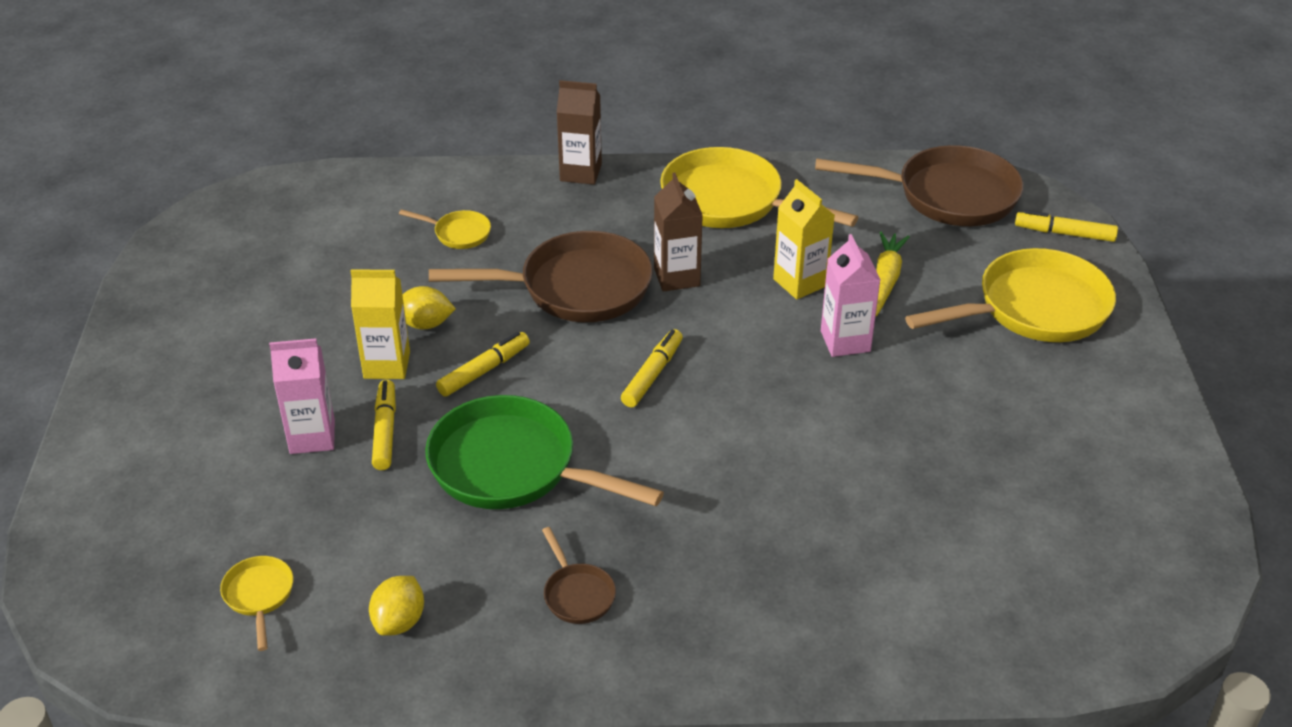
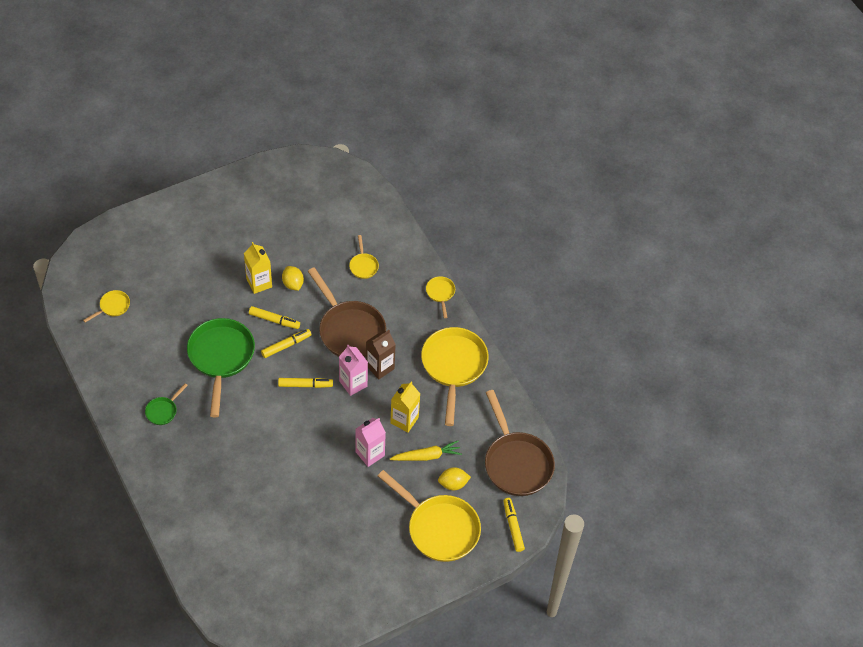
camera: 60 degrees right, 15 degrees up
(312, 437) = (203, 279): pink carton -> pink carton (353, 383)
(385, 431) = (219, 302): yellow marker -> yellow marker (286, 345)
(399, 621) = (122, 358): yellow lemon -> yellow lemon (453, 484)
(577, 594) = (163, 411): brown pan -> green pan
(580, 173) = (440, 293): brown carton -> yellow pan

